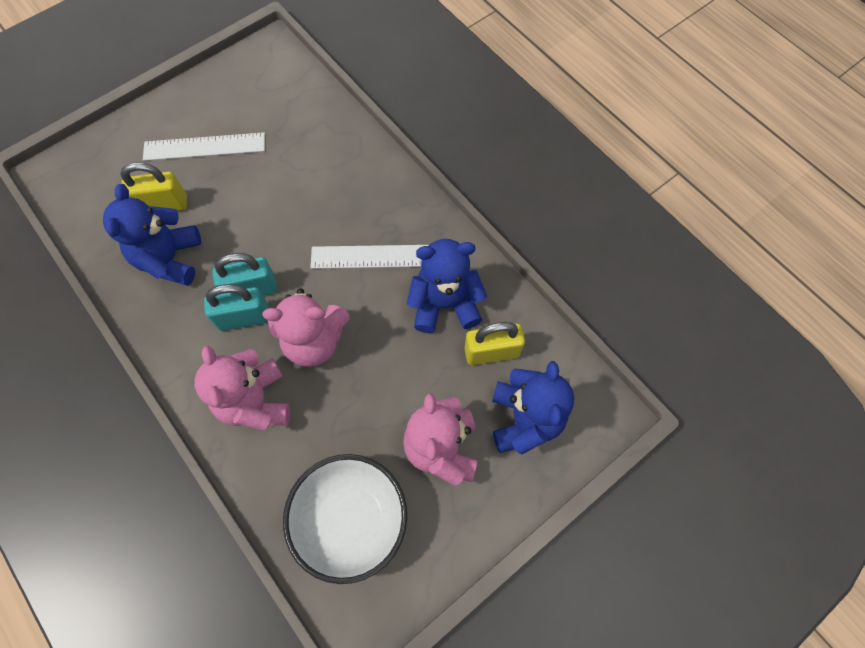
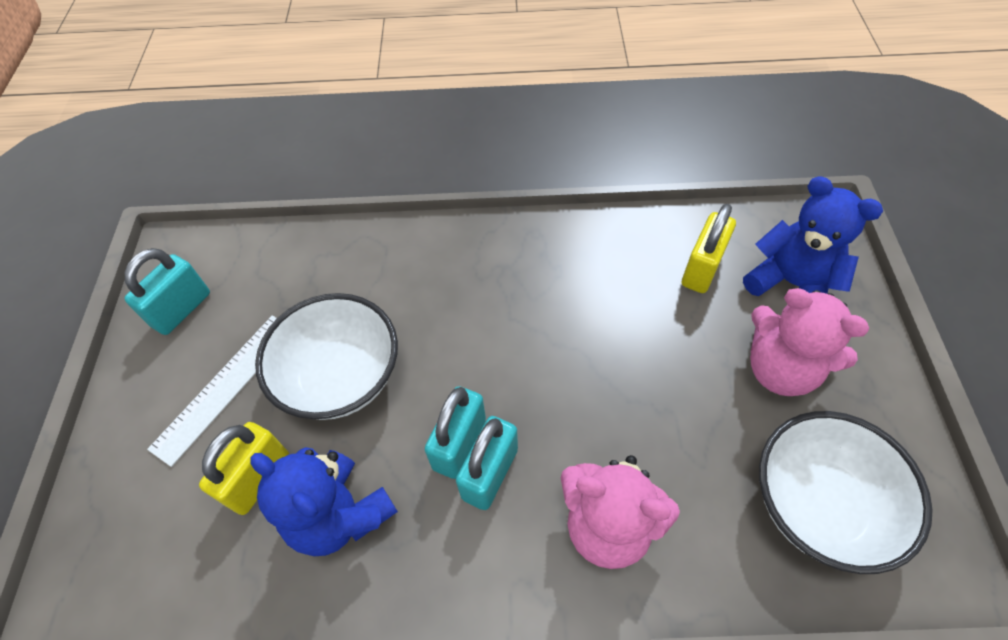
camera: 50 degrees left, 10 degrees down
(236, 86) = (182, 309): none -> turquoise padlock
(251, 198) = (340, 377): none -> white bowl
(314, 341) = (575, 416): pink teddy bear -> none
(376, 257) = (520, 302): white ruler -> none
(445, 304) = (621, 275): blue teddy bear -> none

